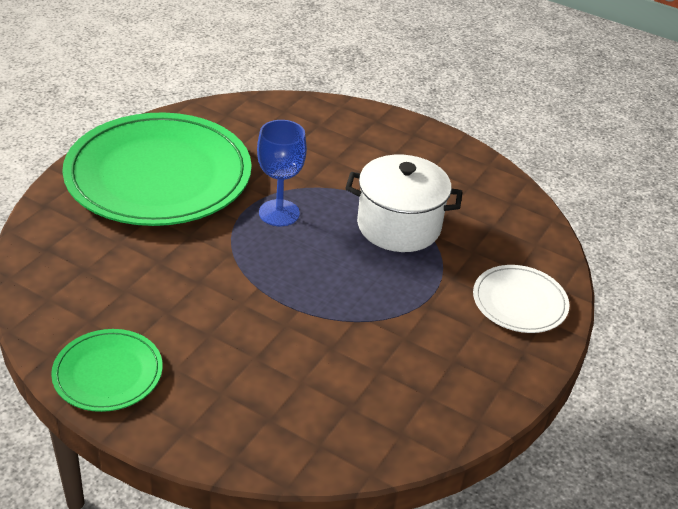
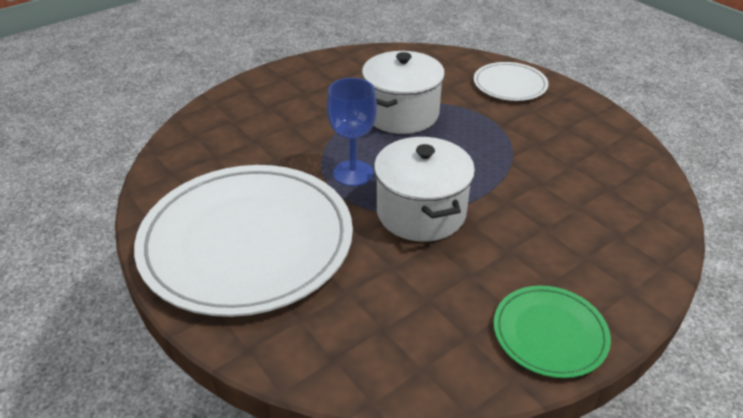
camera: 65 degrees left, 0 degrees up
(159, 175) = (247, 242): green plate -> white plate
(241, 267) = (421, 212): none -> white pot

